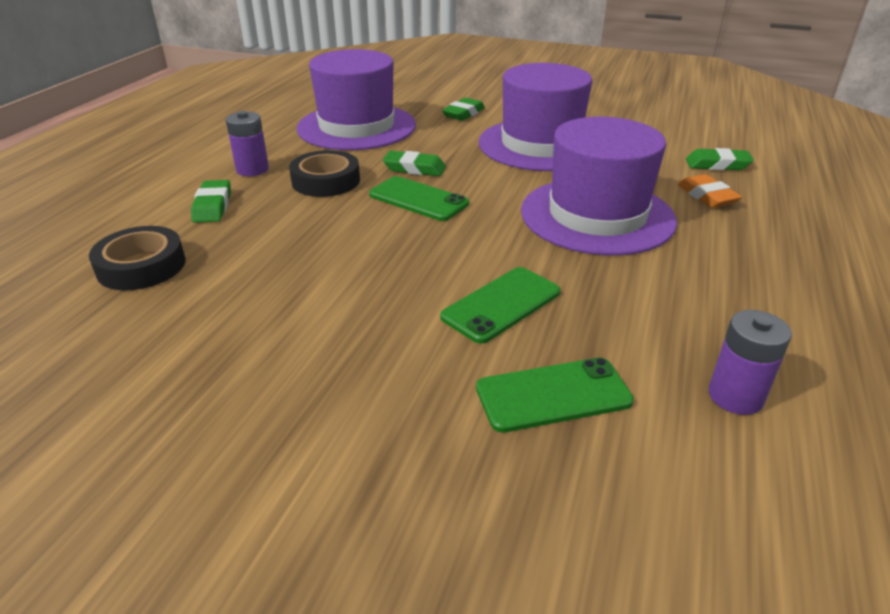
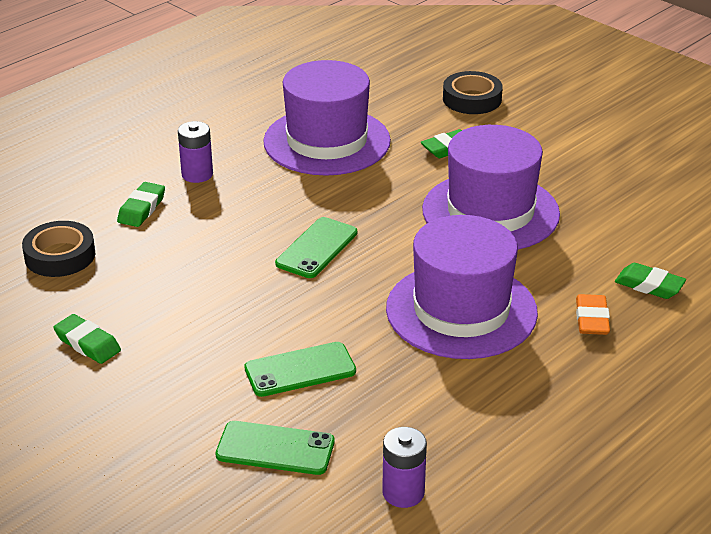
camera: 25 degrees right, 0 degrees up
(326, 181) = (251, 205): black tape -> black tape (472, 99)
(414, 168) = (341, 211): green eraser -> green eraser (87, 343)
(418, 199) = (316, 248): green phone -> green phone turned 60 degrees clockwise

